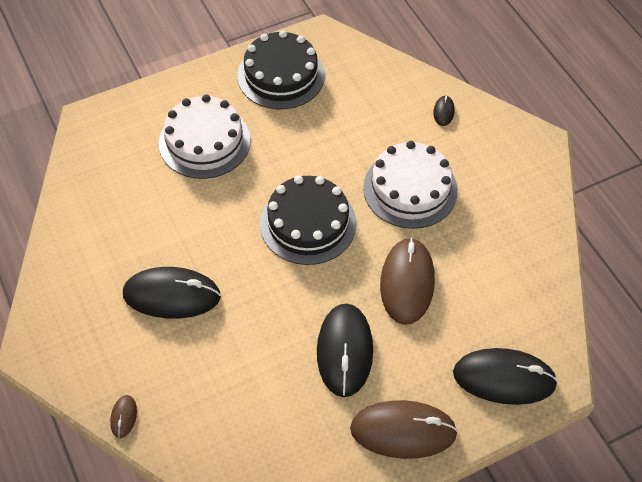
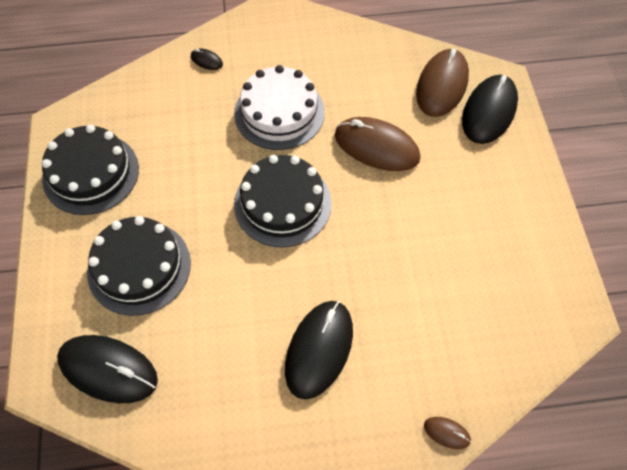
camera: 70 degrees left, 5 degrees up
(204, 141) = (139, 267): white cake -> black cake
(345, 351) = (430, 215): black mouse -> black mouse (108, 369)
(403, 431) = (519, 196): brown mouse -> brown mouse (442, 85)

